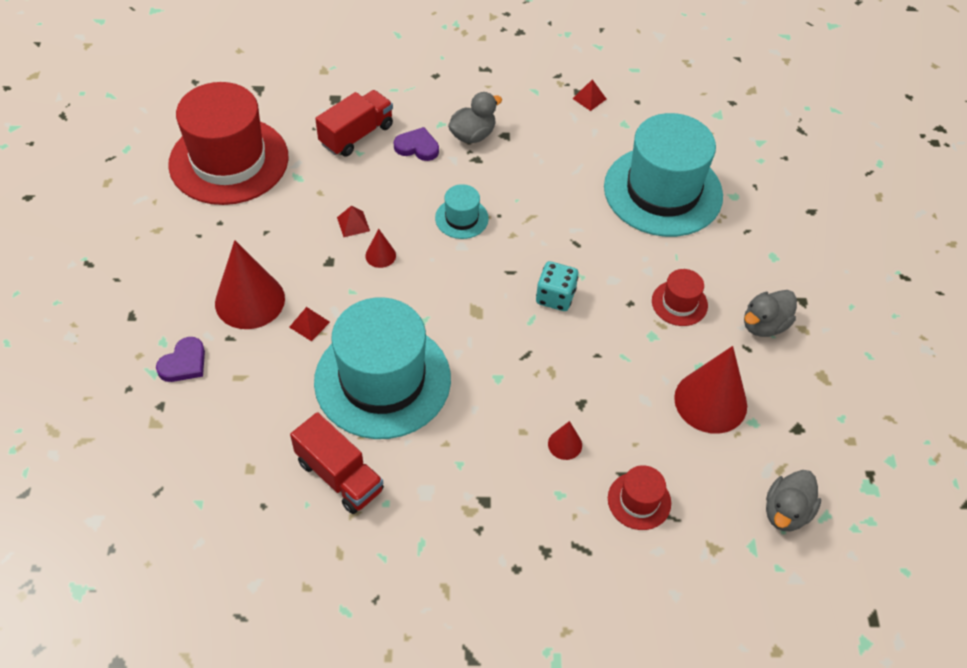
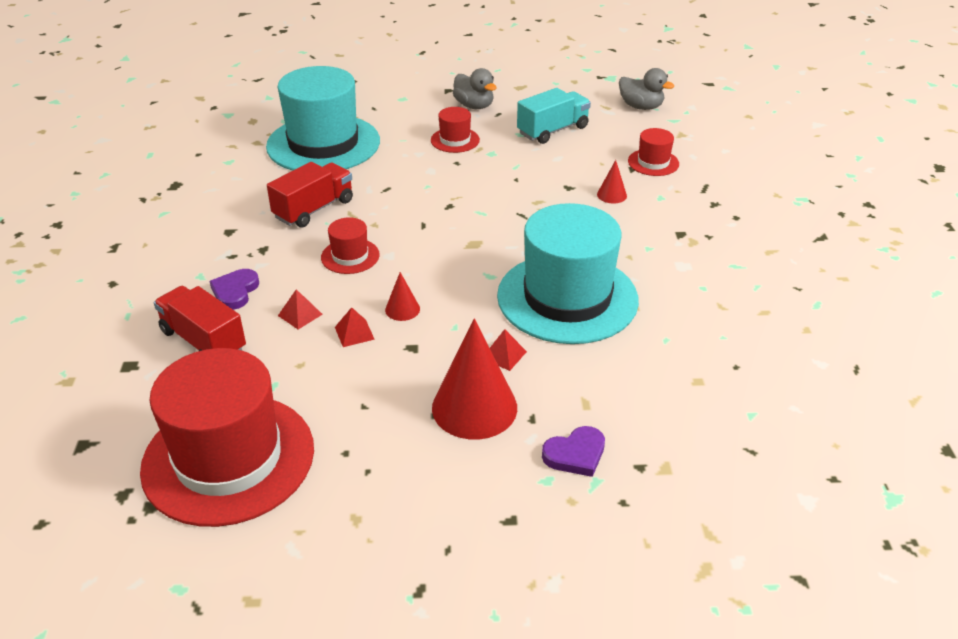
camera: 90 degrees left, 15 degrees down
(184, 363) = (575, 454): purple heart -> purple heart turned 120 degrees clockwise
(339, 476) = (685, 318): red truck -> red truck (314, 209)
(461, 218) = (350, 256): turquoise hat -> red hat
(473, 135) = (224, 252): grey duck -> none
(555, 297) = (452, 200): turquoise dice -> none
(589, 98) = (186, 180): red pyramid -> red pyramid (300, 314)
(710, 401) = (553, 130): red cone -> turquoise truck

